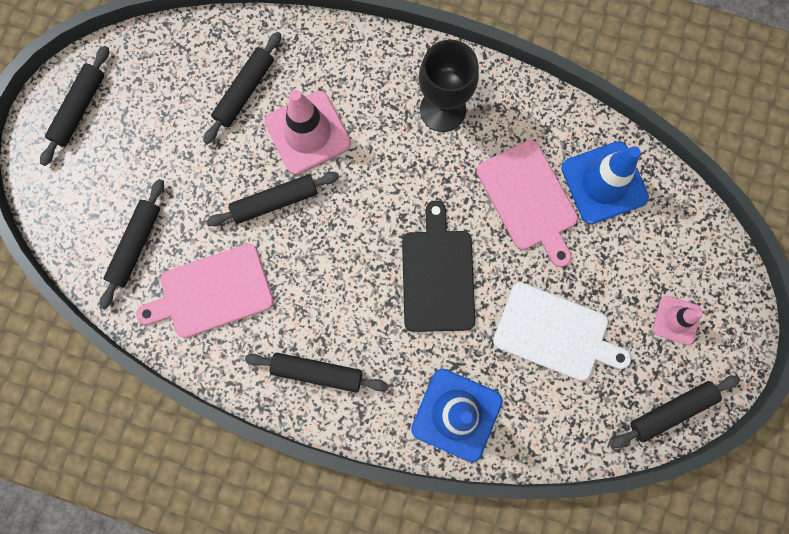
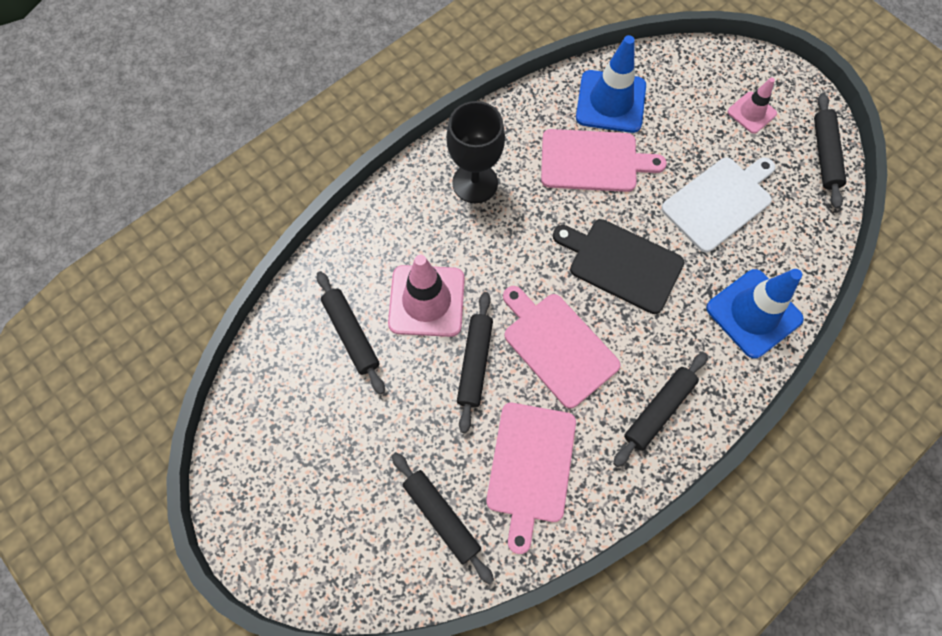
camera: 60 degrees left, 10 degrees down
(79, 109) = (264, 501): black rolling pin -> none
(328, 260) = (557, 346): none -> pink cutting board

